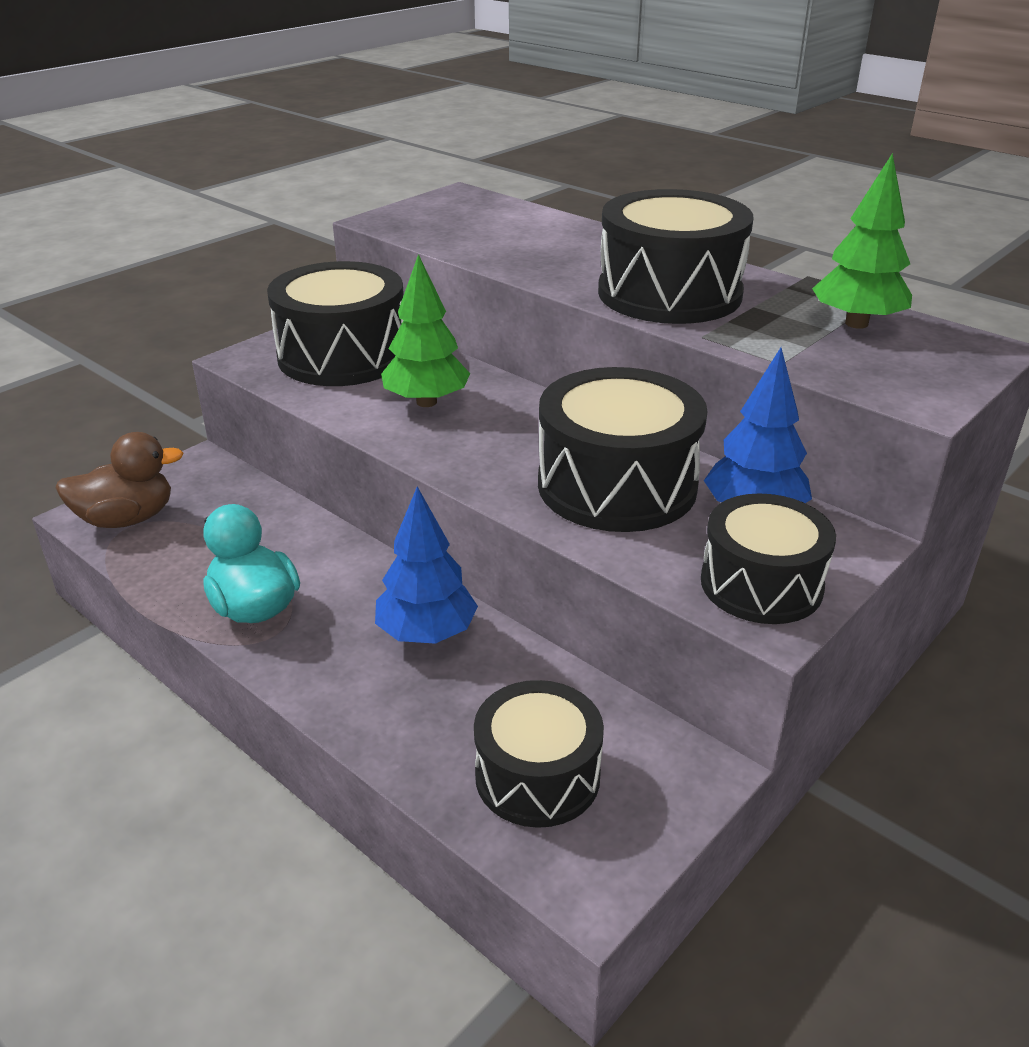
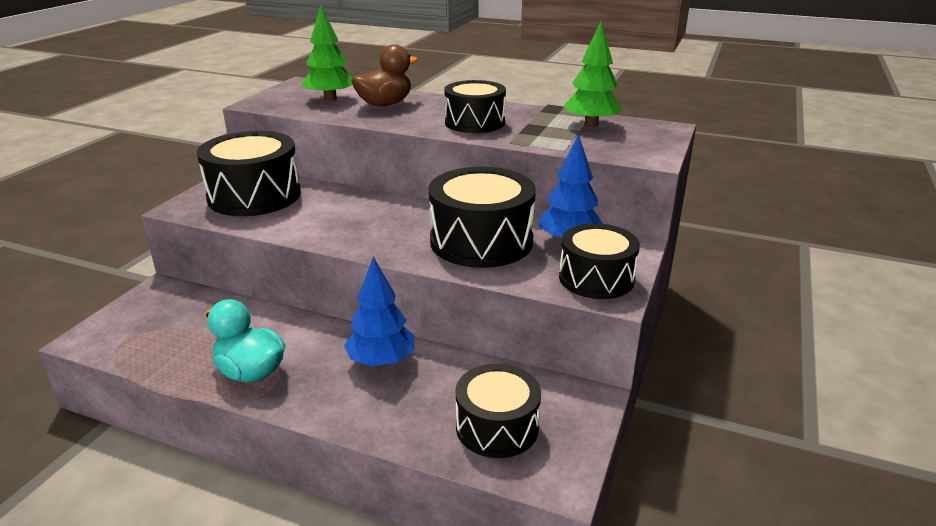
camera: 20 degrees left, 5 degrees down
(127, 519) = (120, 335): brown duck -> brown duck (385, 104)
(426, 402) = (330, 214): green tree -> green tree (330, 99)
(669, 294) = (474, 122): black drum -> black drum, size x0.66

